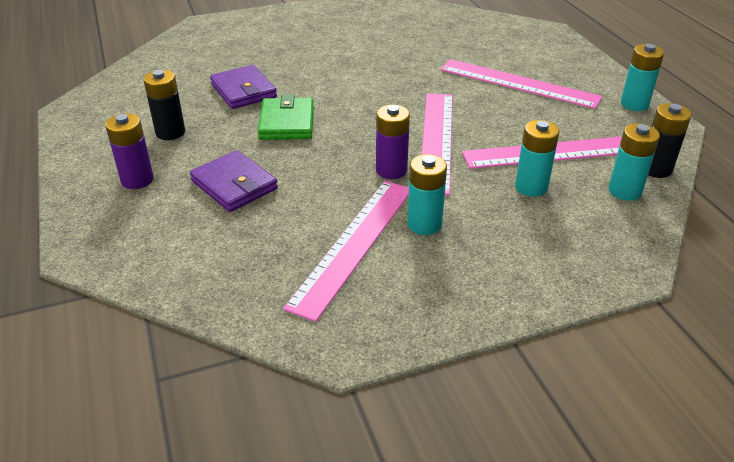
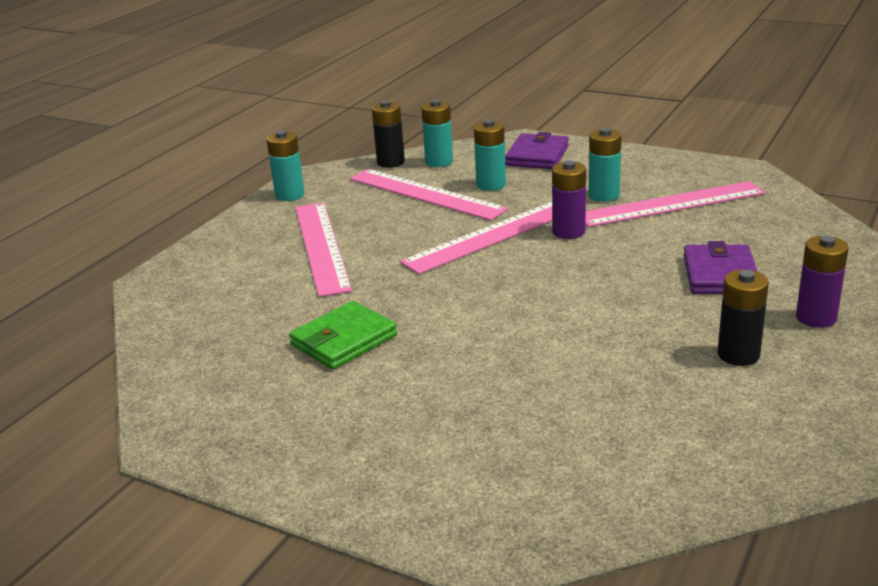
camera: 130 degrees left, 10 degrees down
(243, 91) = (593, 370): purple wallet -> purple wallet (537, 156)
(287, 123) = (597, 308): green wallet -> green wallet (343, 340)

